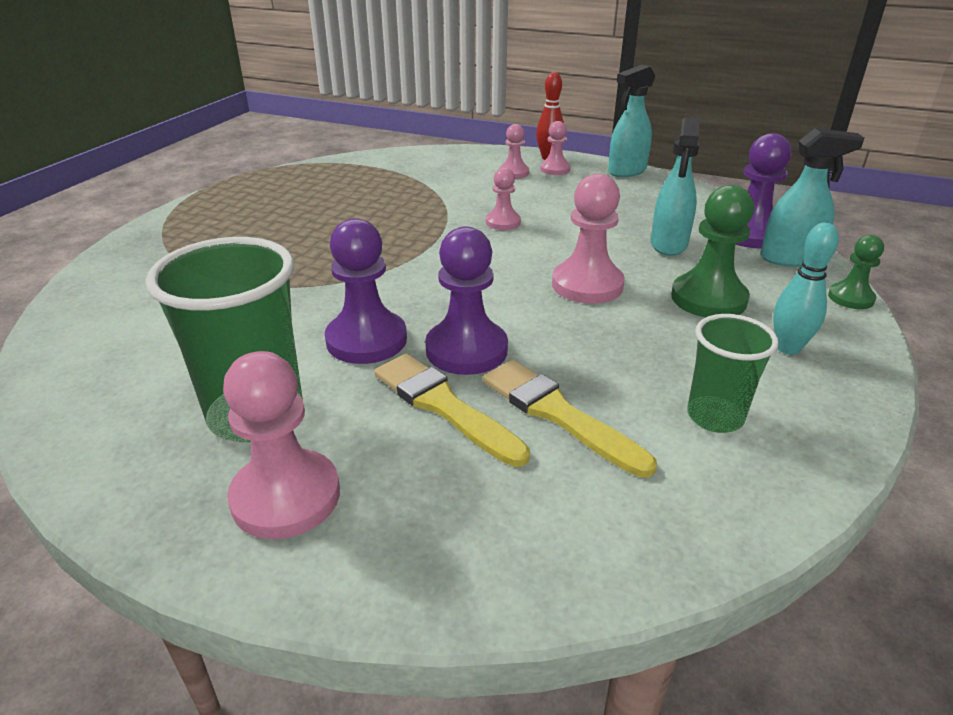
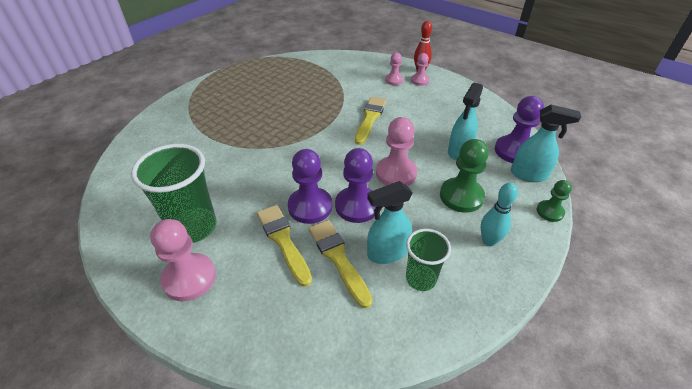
camera: 15 degrees right, 10 degrees up
(366, 340) = (262, 190): purple pawn -> purple pawn (357, 206)
(503, 222) = (370, 118): pink pawn -> yellow brush
(626, 171) = (463, 88): turquoise spray bottle -> turquoise spray bottle (387, 253)

